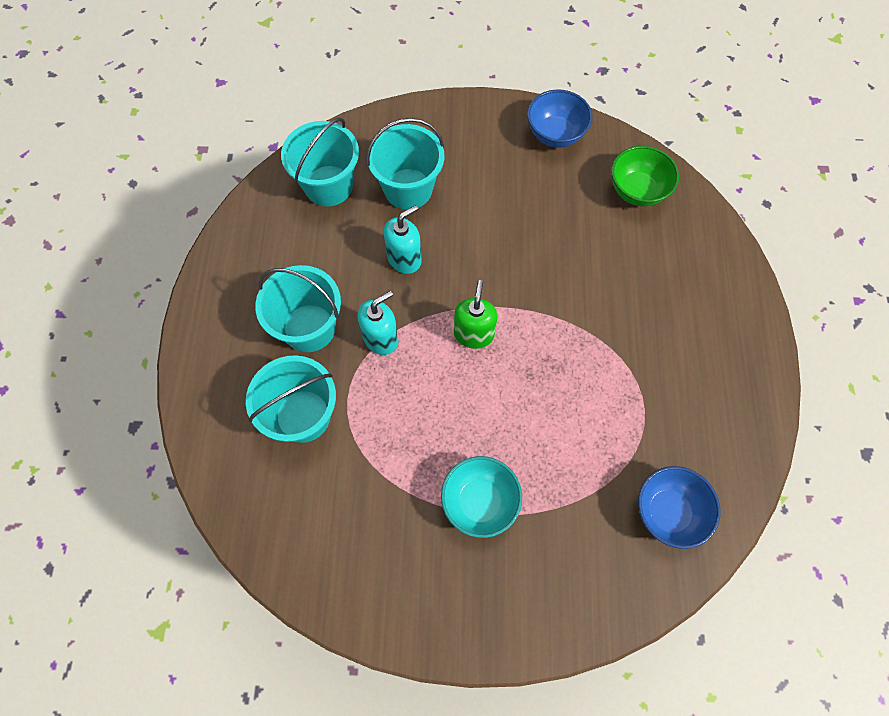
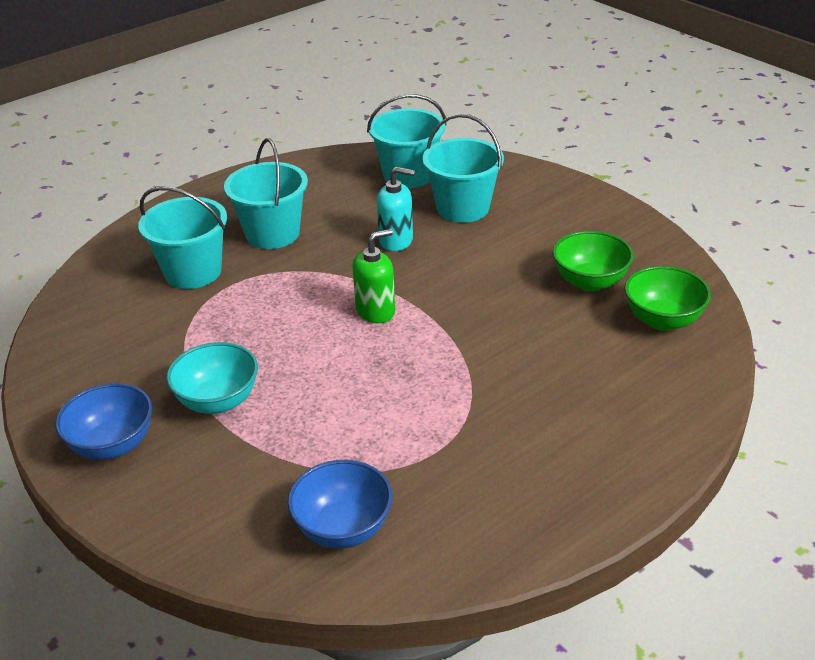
camera: 50 degrees right, 30 degrees down
(381, 338) = (308, 269): turquoise soap dispenser -> none
(555, 134) = (640, 246): blue bowl -> blue bowl (112, 445)
(564, 193) = (590, 282): none -> green bowl

